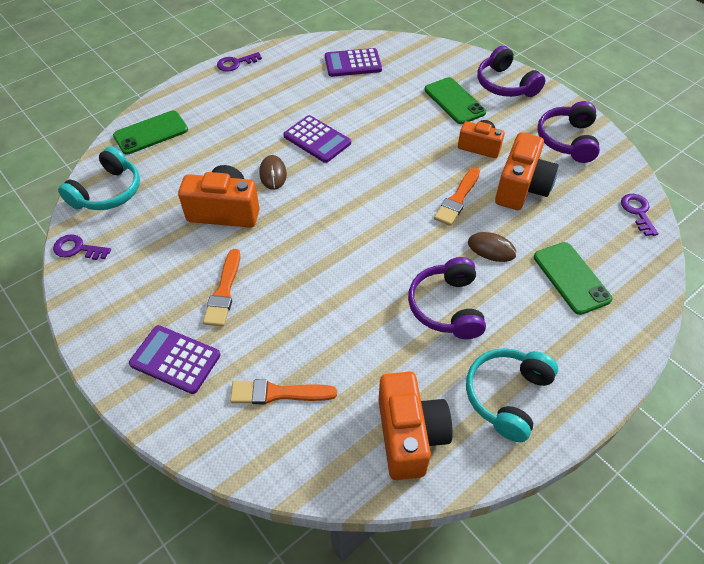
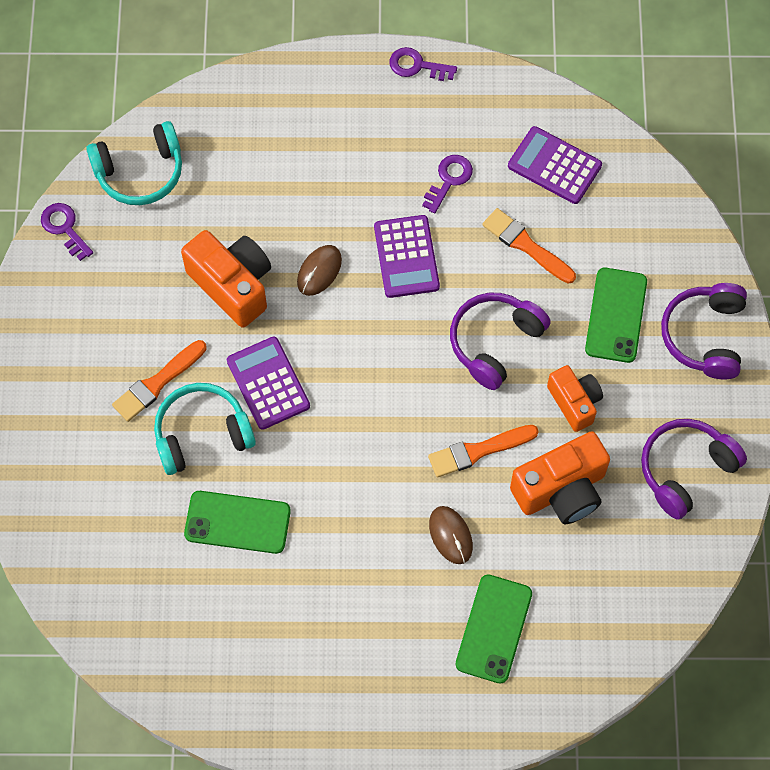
camera: 40 degrees right, 15 degrees up
(151, 133) = (240, 115): green phone -> green phone (237, 522)
(175, 359) = (63, 423): purple calculator -> purple calculator (268, 383)
(278, 393) = (120, 525): orange brush -> orange brush (526, 245)
(409, 435) = (192, 651): orange camera -> none
(447, 307) = (342, 561): purple headphones -> purple headphones (495, 342)
(507, 396) = (307, 687): turquoise headphones -> turquoise headphones (202, 434)
(638, 212) = (652, 616): purple key -> purple key (449, 180)

